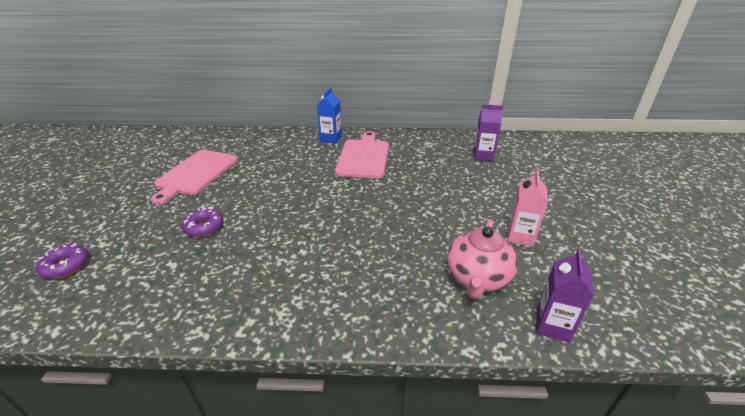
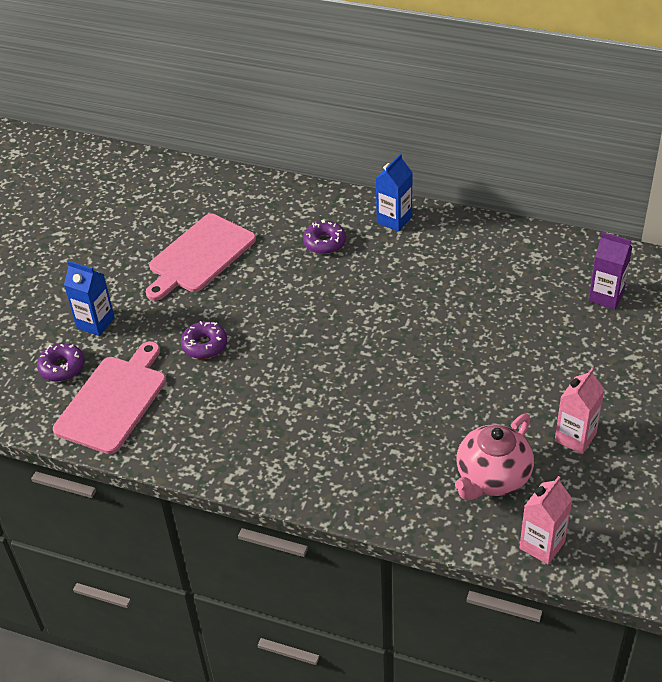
camera: 20 degrees right, 10 degrees up
(104, 227) = (95, 323): none -> blue carton
(287, 155) = (324, 242): none -> purple donut
(363, 157) = (429, 266): pink cutting board -> pink cutting board (113, 401)
(552, 325) = (542, 545): purple carton -> pink carton

